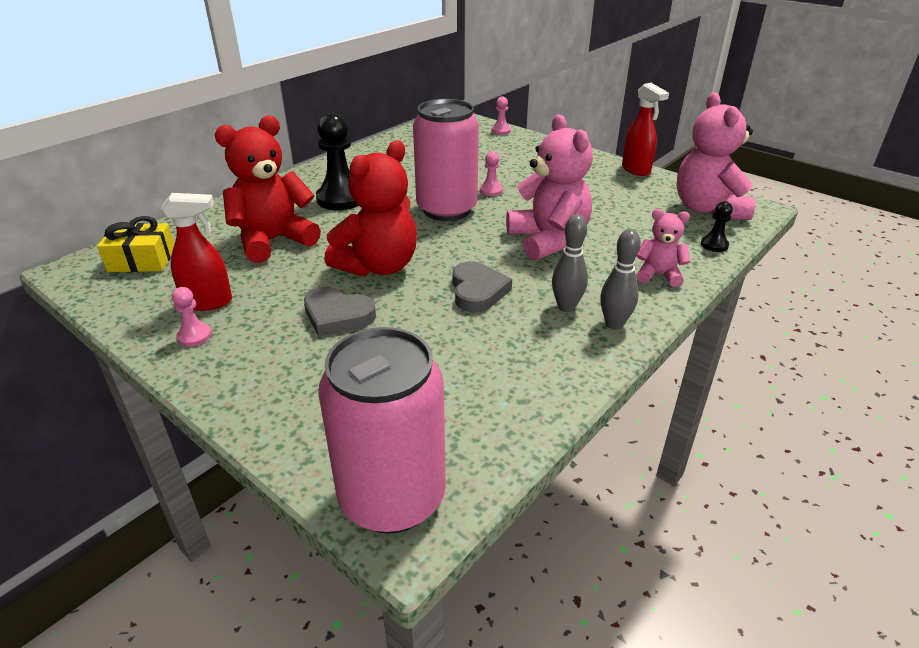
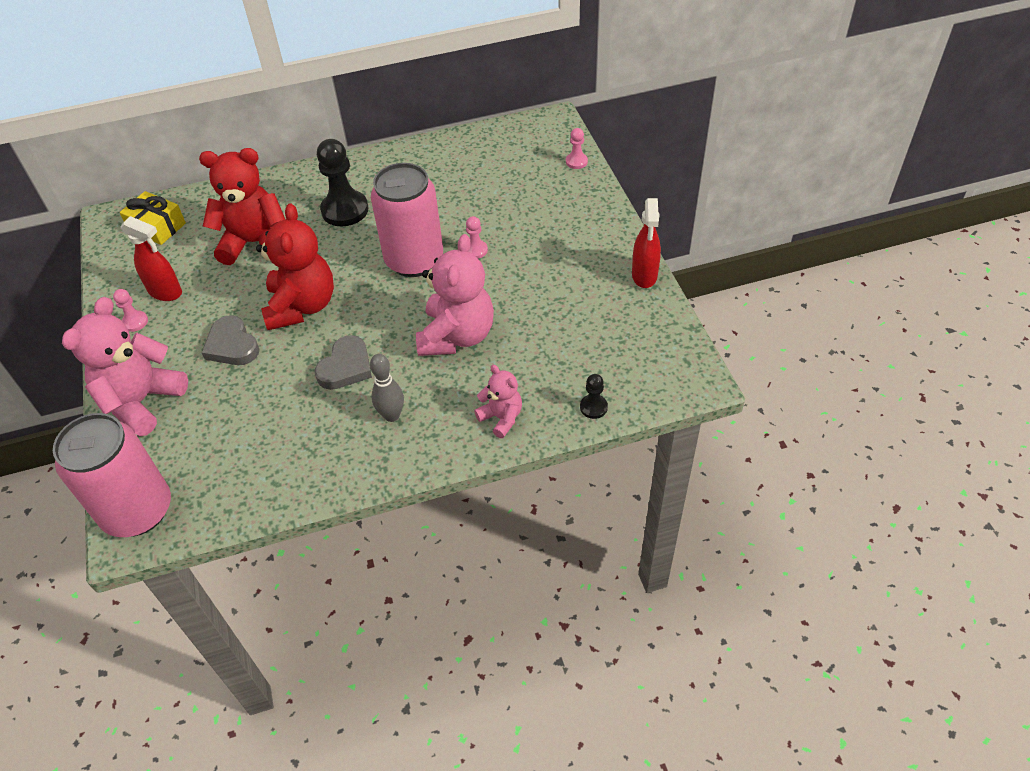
camera: 35 degrees right, 15 degrees up
(378, 266) = (302, 306): red teddy bear -> red teddy bear turned 75 degrees counterclockwise
(614, 324) = (408, 450): grey bowling pin -> none
(707, 209) = (646, 360): pink teddy bear -> pink teddy bear (142, 401)

